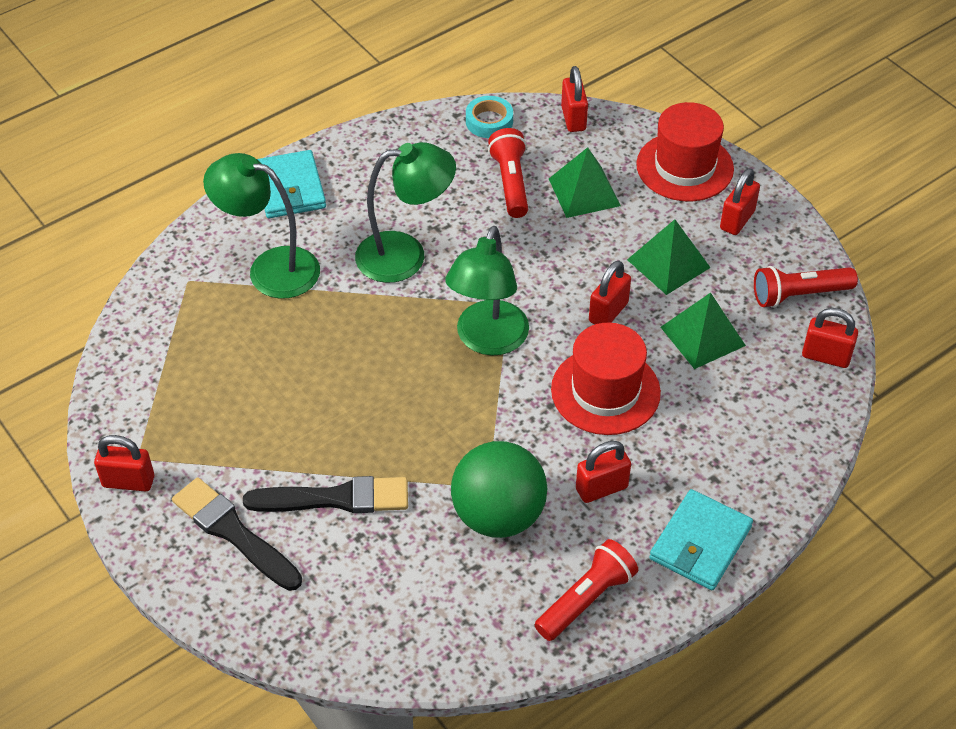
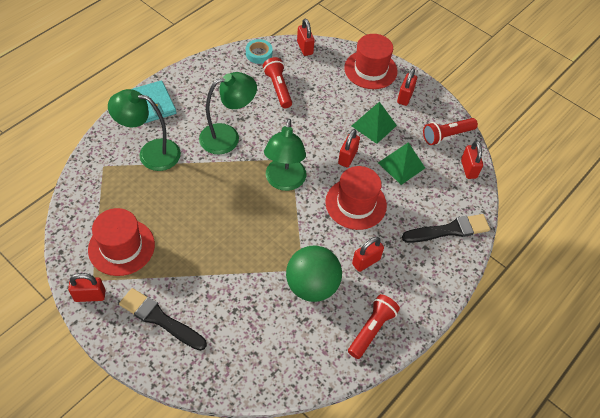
camera: 15 degrees left, 5 degrees up
(193, 412) = (121, 247): none -> red hat
(335, 498) = (216, 289): black brush -> black brush (449, 230)
(584, 192) = (319, 89): green pyramid -> none
(700, 543) = (426, 286): turquoise wallet -> none
(826, 356) = (468, 169): red padlock -> red padlock turned 75 degrees clockwise

